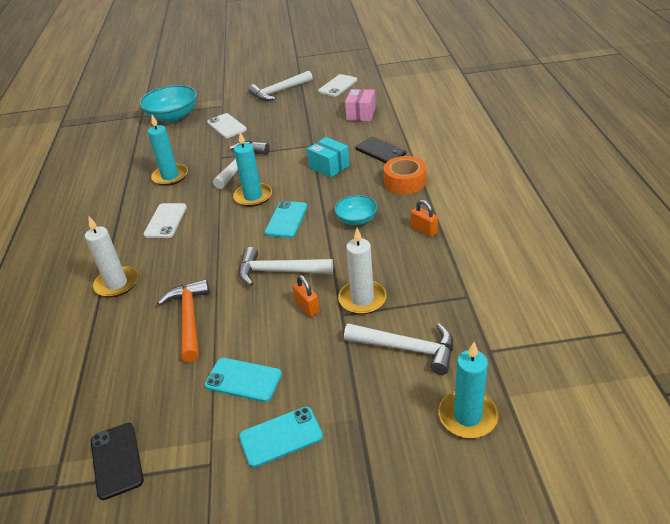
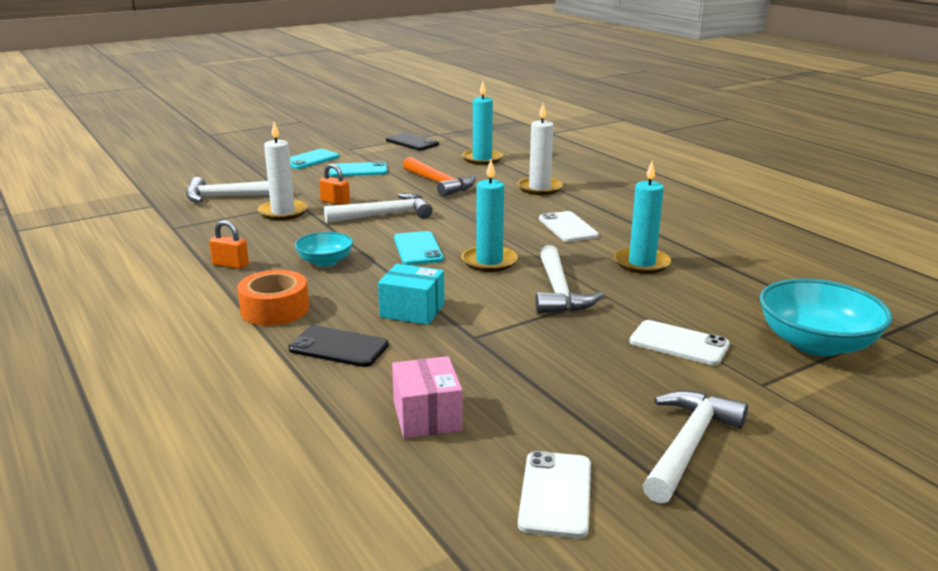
camera: 150 degrees right, 15 degrees down
(467, 416) = (174, 181): turquoise candle -> turquoise candle (482, 159)

